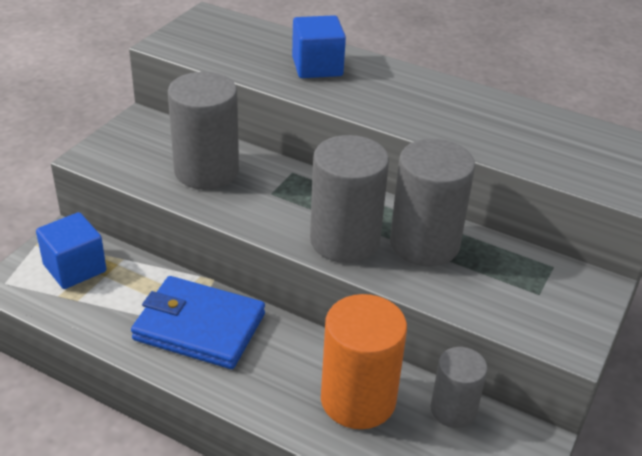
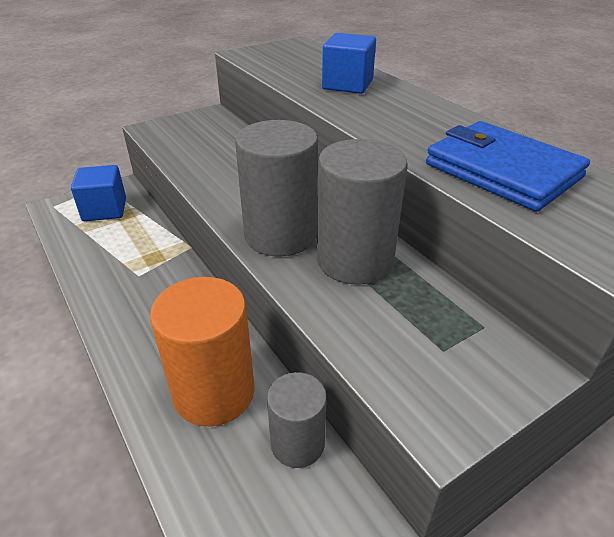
camera: 30 degrees right, 0 degrees up
(199, 327) = (145, 279): blue wallet -> blue wallet (502, 171)
(206, 171) = (221, 155): grey cylinder -> none

